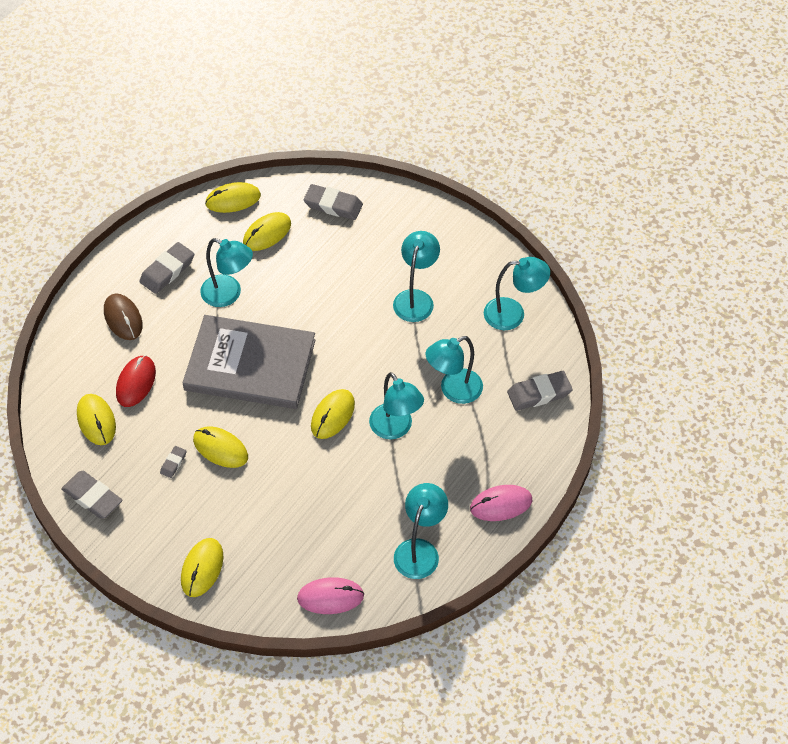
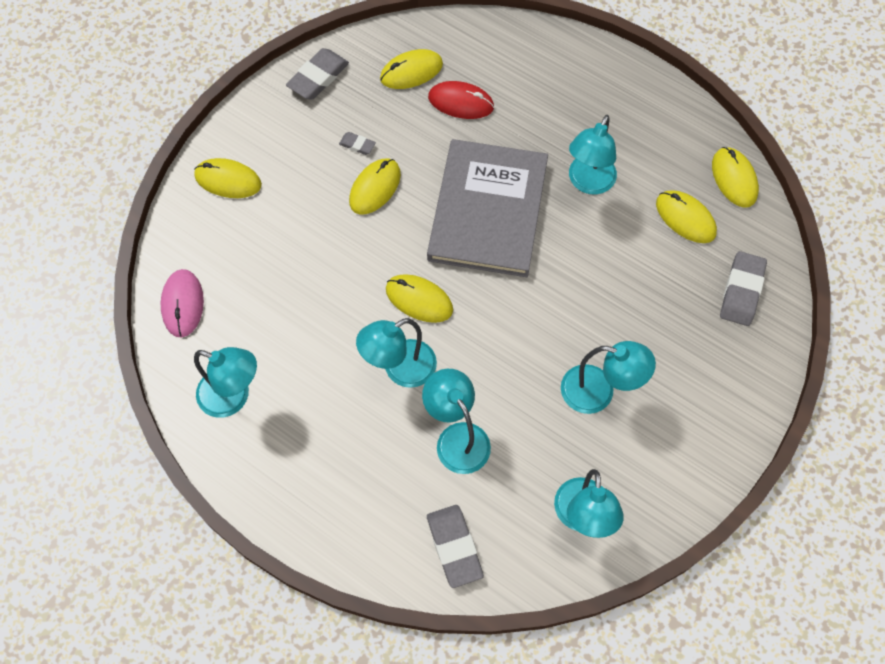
camera: 90 degrees right, 10 degrees up
(123, 318) = (546, 83): brown mouse -> none
(167, 271) = (617, 119): grey eraser -> none
(501, 504) = (289, 492): pink mouse -> none

